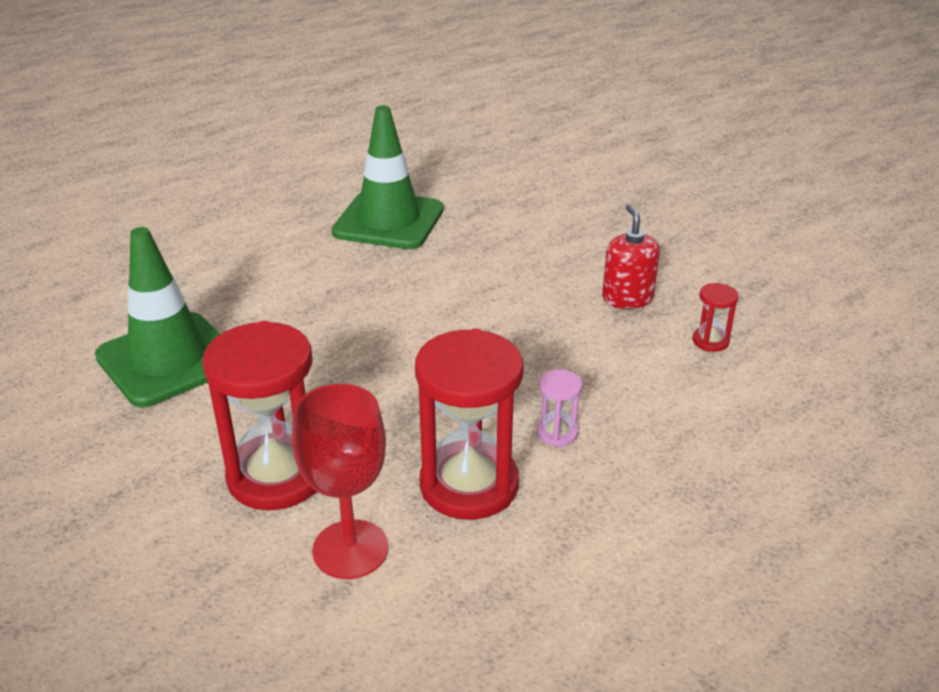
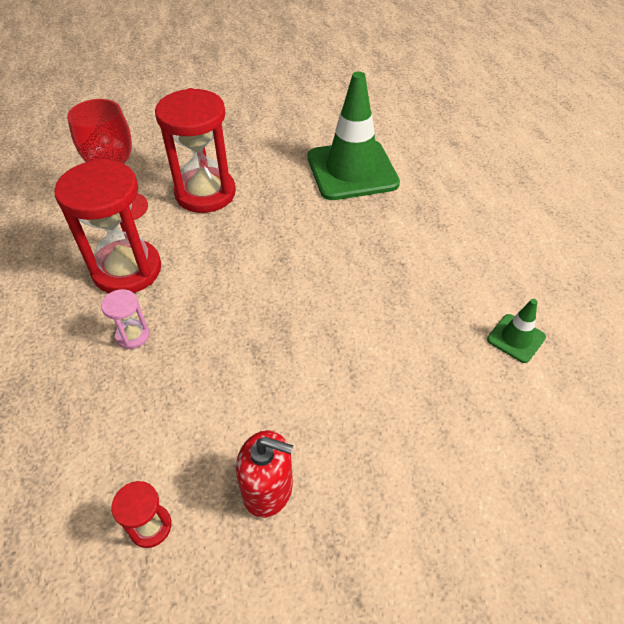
camera: 115 degrees right, 15 degrees up
(388, 221) = (516, 338): green traffic cone -> green traffic cone, size x0.44

